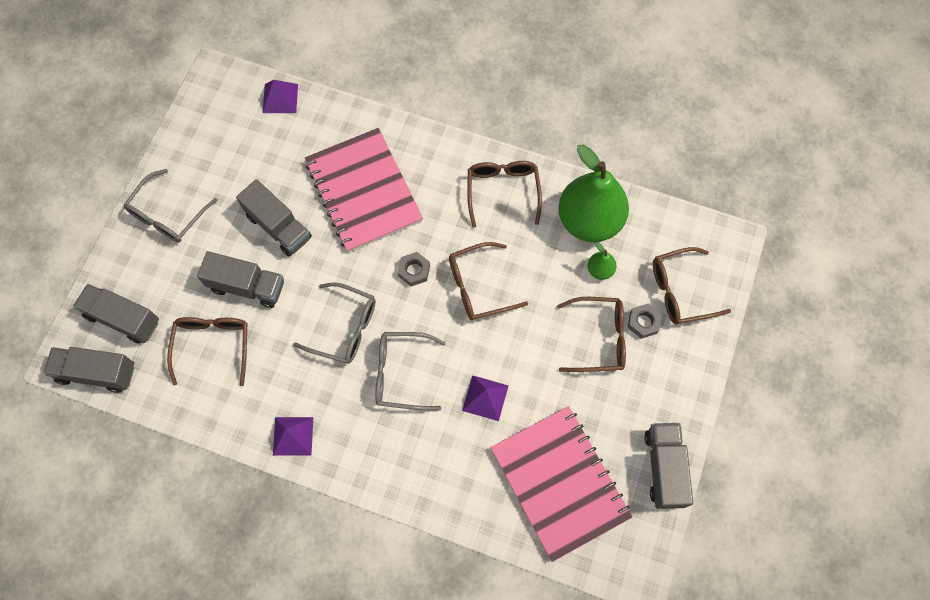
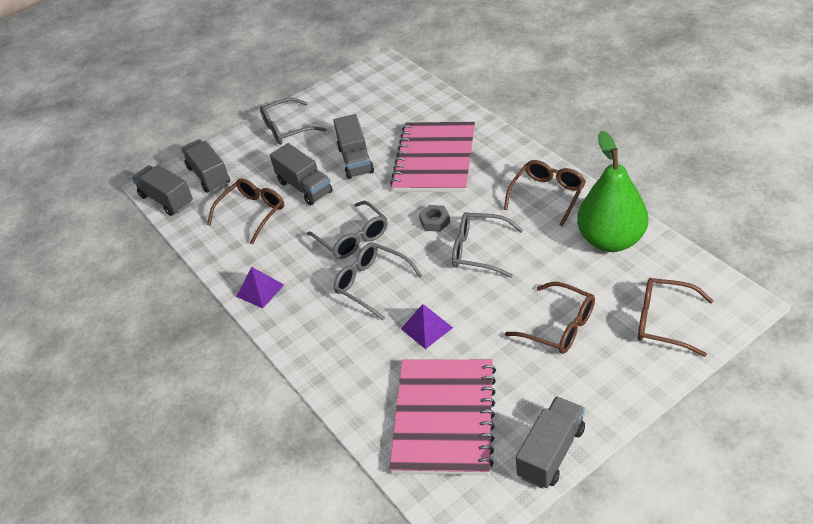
camera: 40 degrees right, 25 degrees down
(280, 98) = (417, 88): purple pyramid -> none
(478, 287) = (479, 250): brown glasses -> grey glasses
(600, 270) = (596, 278): green pear -> none
(643, 322) = (610, 331): grey nut -> none

